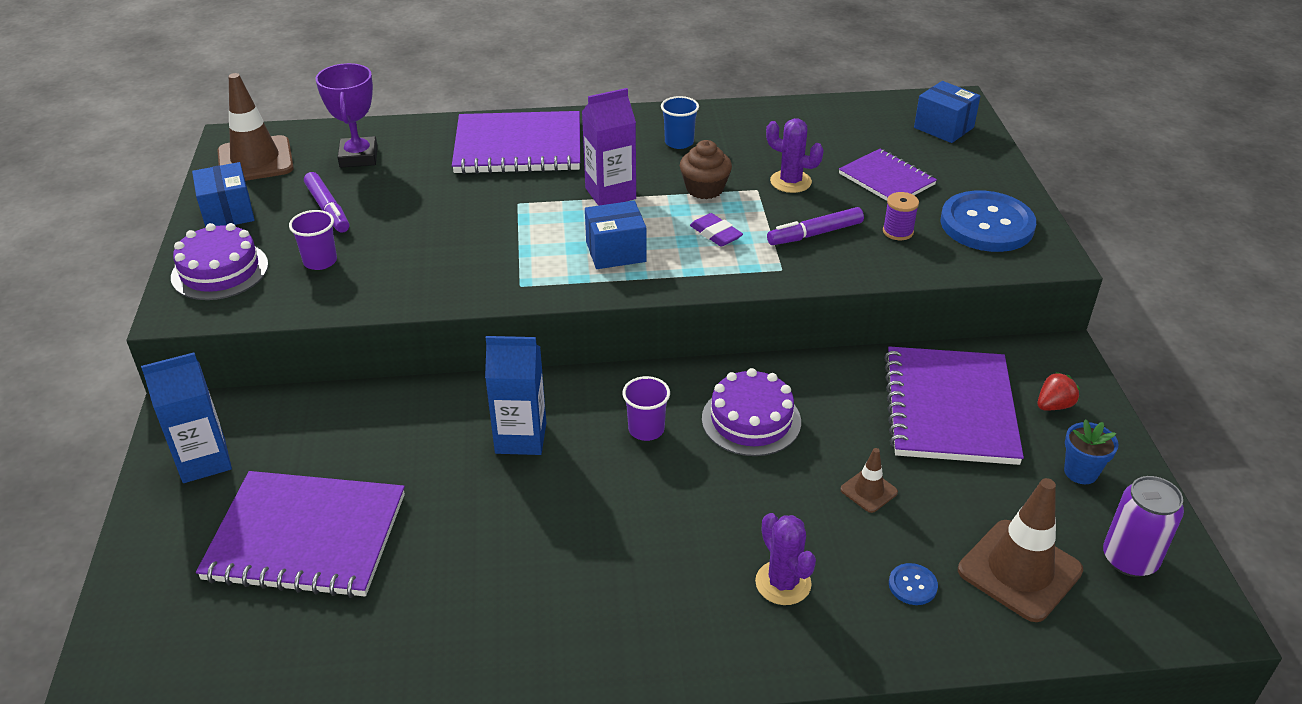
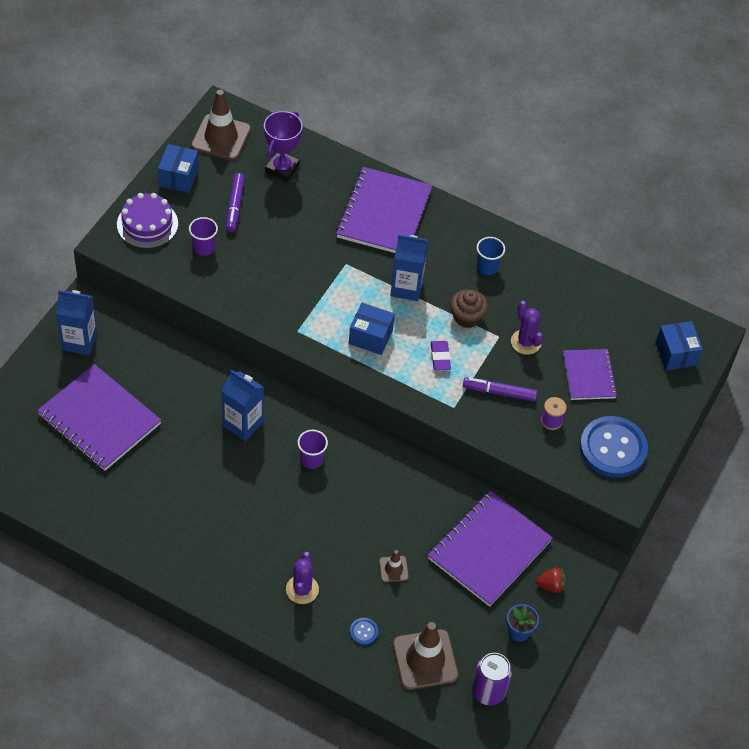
camera: 30 degrees right, 15 degrees up
(518, 147) = (384, 214): purple notebook -> purple notebook turned 75 degrees clockwise
(610, 193) = (406, 288): purple carton -> blue carton
(751, 420) = (372, 488): purple cake -> none

